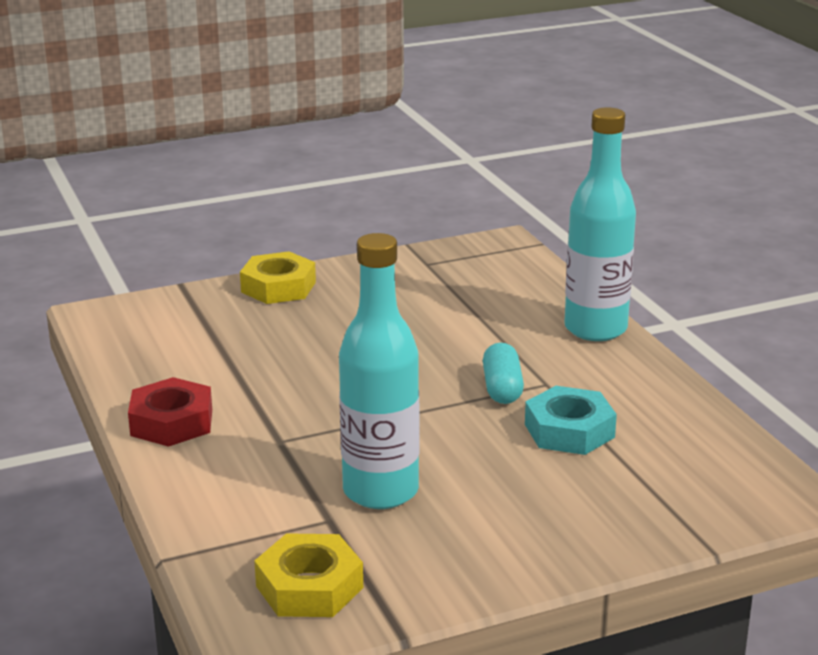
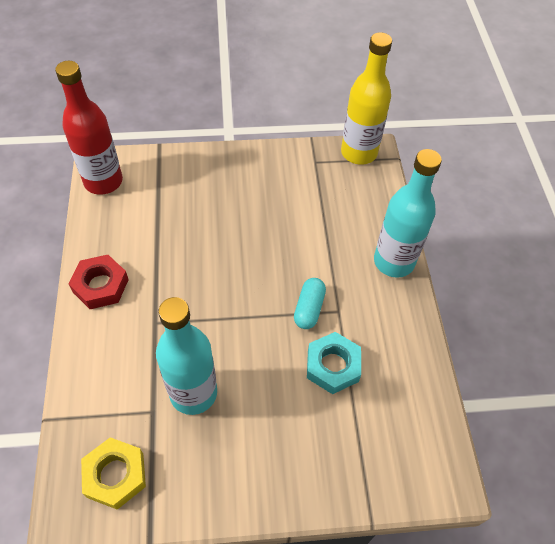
camera: 15 degrees right, 30 degrees up
(114, 329) = (103, 181): none -> red bottle
(278, 287) = (215, 163): yellow nut -> none
(484, 246) = (359, 153): none -> yellow bottle

